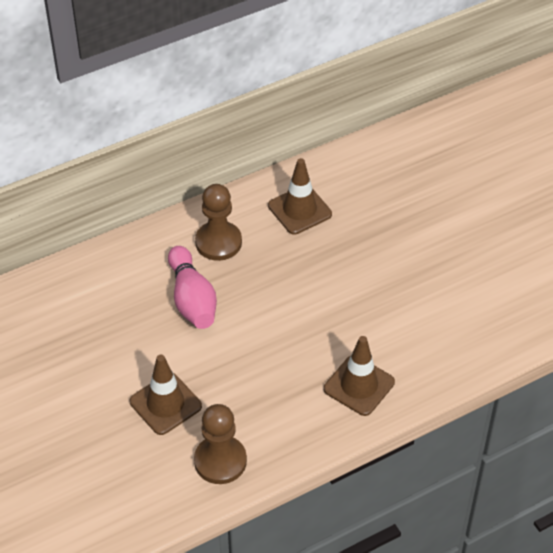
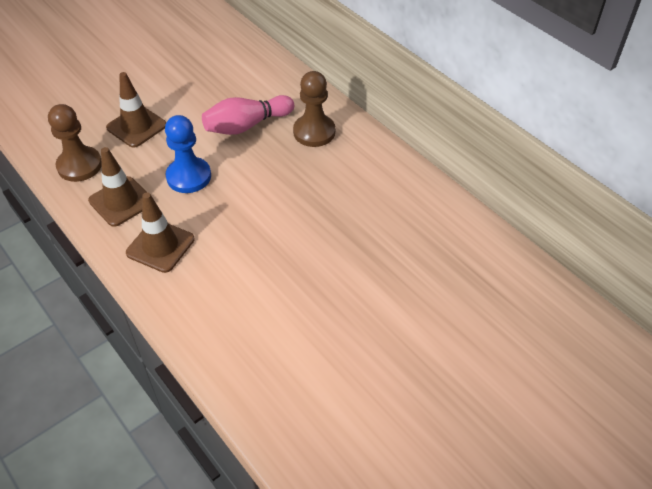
camera: 80 degrees right, 0 degrees up
(262, 357) = (189, 176): none -> blue pawn
(299, 210) = (368, 179): brown traffic cone -> brown traffic cone (121, 201)

